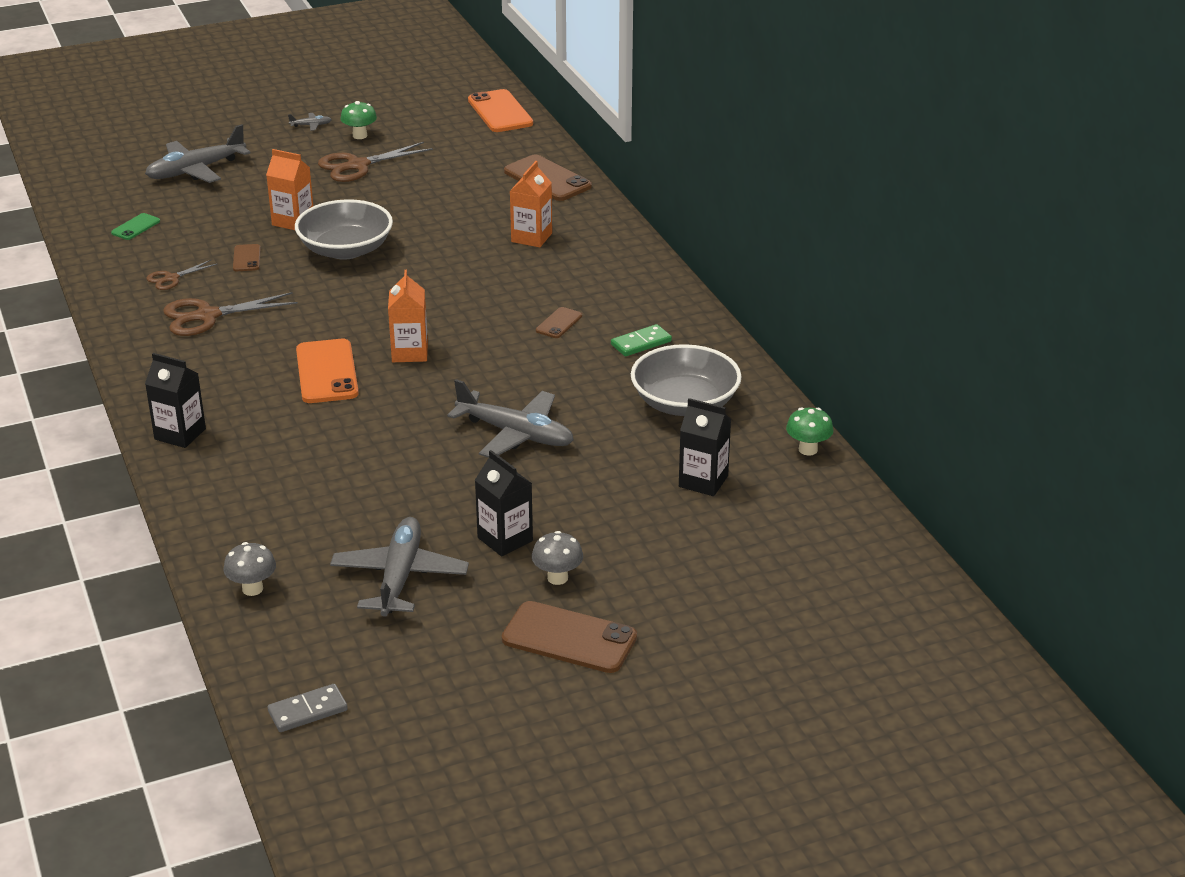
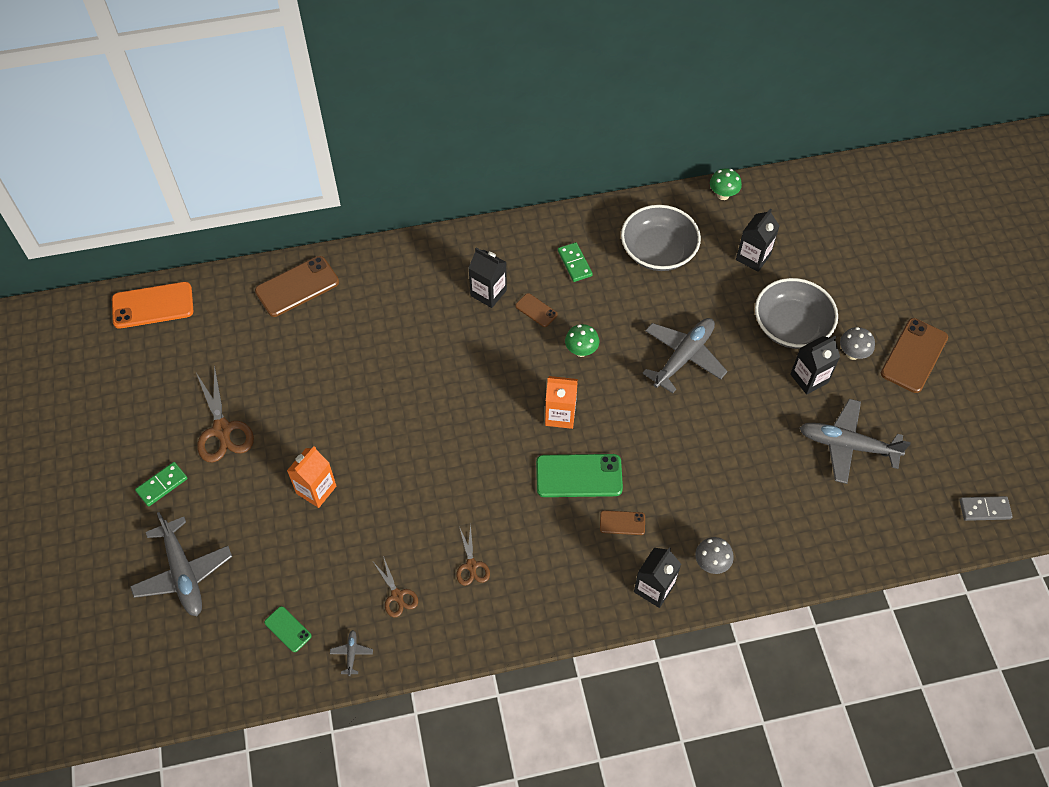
camera: 80 degrees left, 25 degrees up
(207, 316) = (471, 565): brown scissors -> brown scissors, size x0.56
(247, 258) = (376, 531): brown phone -> brown phone (622, 523)
(252, 589) = (856, 539): grey mushroom -> grey mushroom (711, 563)
(291, 147) = (162, 485): none -> green domino
(308, 711) = (984, 509): grey domino -> grey domino turned 75 degrees counterclockwise
(311, 125) = (120, 465): grey plane -> grey plane (351, 653)
(327, 372) = (579, 476): orange phone -> green phone
(346, 249) = (381, 450): grey bowl -> grey bowl (791, 326)
(360, 136) = (159, 424): green mushroom -> green mushroom (581, 351)
(531, 237) = (397, 311): orange carton -> none
(575, 290) = (488, 293): none -> black carton

